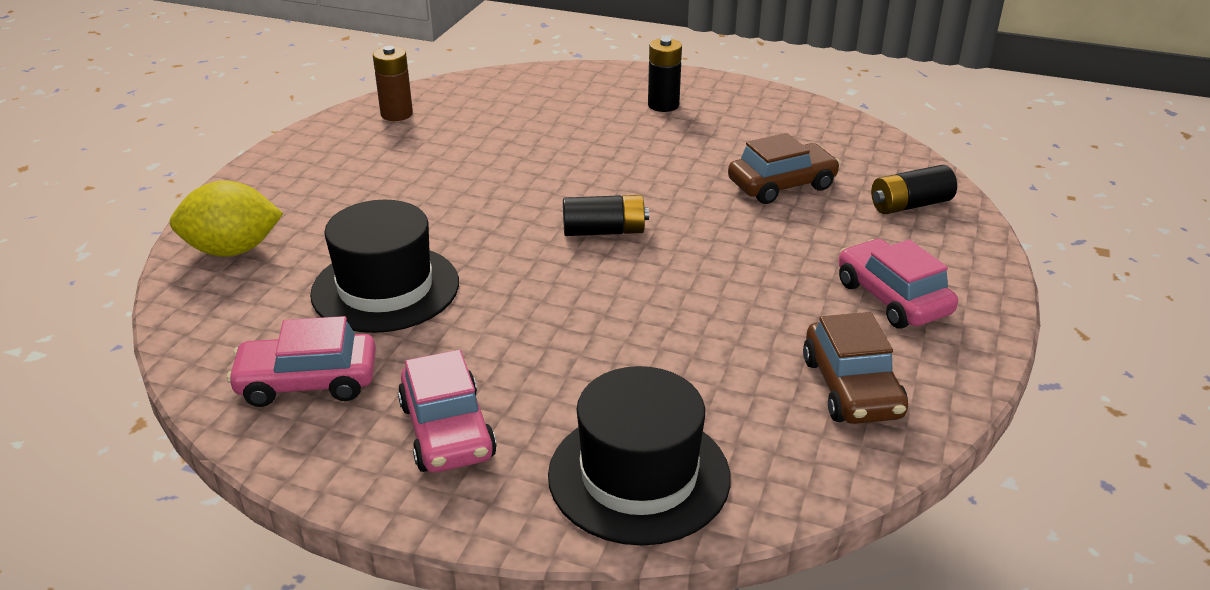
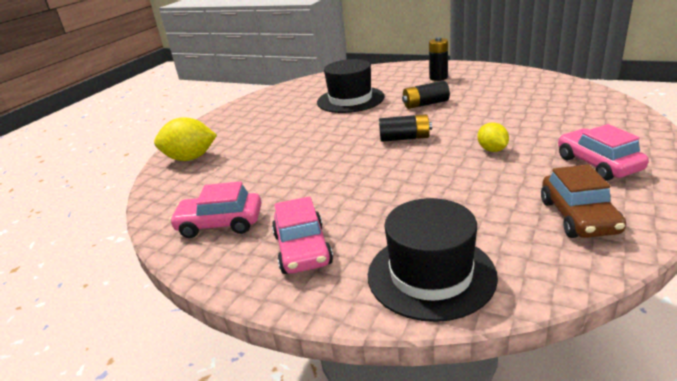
camera: 10 degrees right, 5 degrees down
(385, 288) = (273, 173): black hat -> black hat (350, 99)
(396, 114) = (288, 92): brown battery -> none
(741, 263) = (492, 150): none -> yellow lemon
(781, 185) = (514, 109): brown car -> none
(910, 205) = (599, 114): black battery -> black battery (425, 104)

